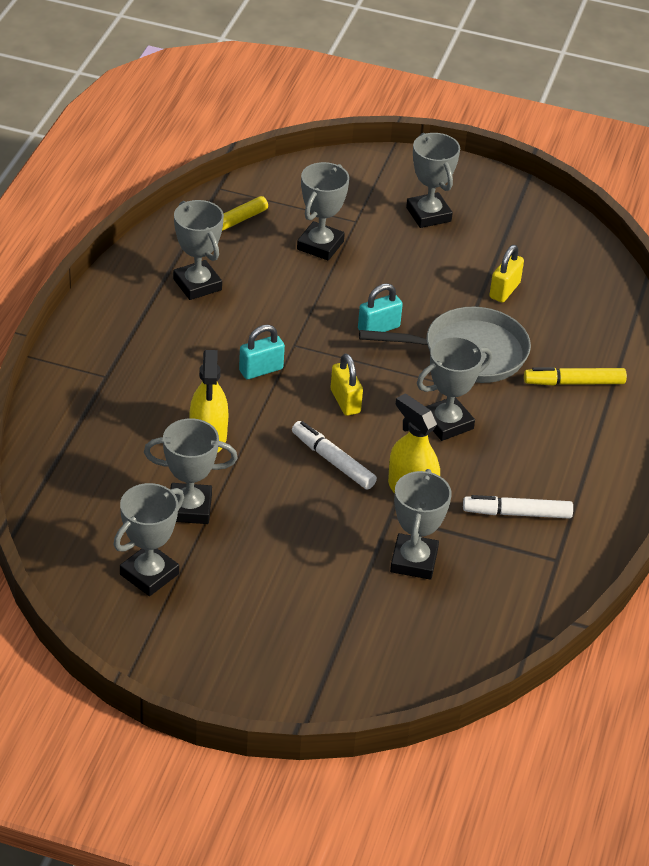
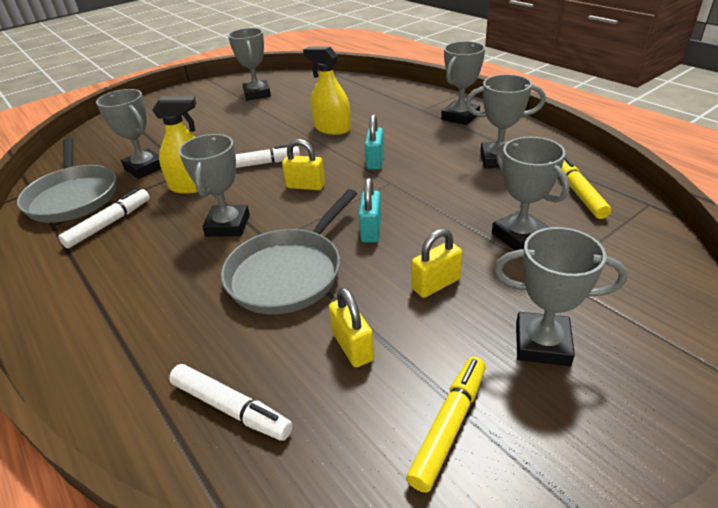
camera: 130 degrees right, 5 degrees down
(189, 508) = (285, 112): grey trophy -> grey trophy (460, 117)
(413, 272) = (436, 284): none -> yellow padlock
(509, 582) = (73, 197): none -> grey pan
(574, 383) = (173, 330): yellow marker -> yellow marker (449, 426)
(594, 321) = (231, 408): none -> white marker

